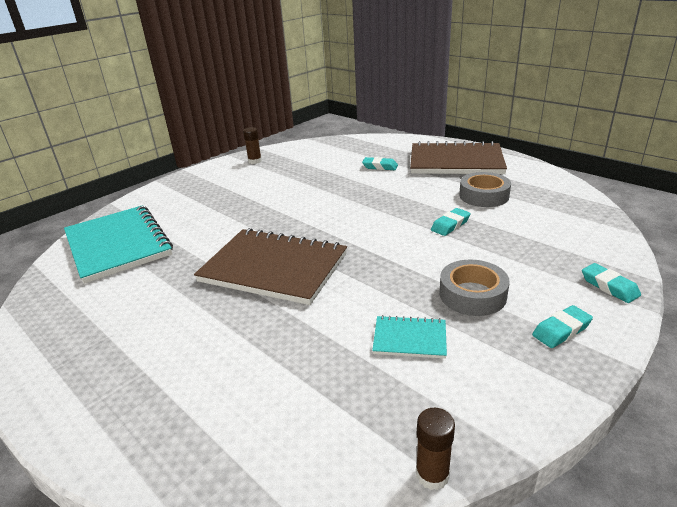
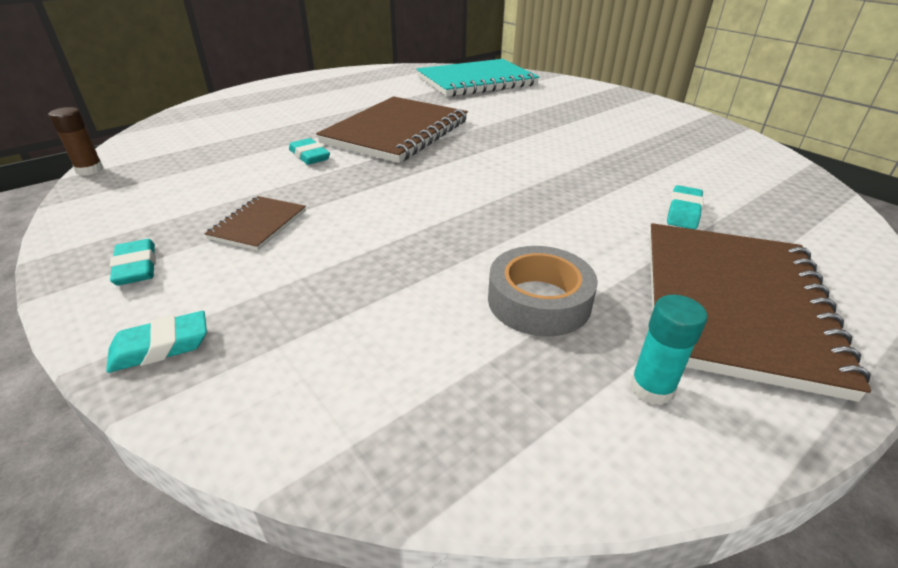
camera: 95 degrees right, 5 degrees up
(255, 161) = (689, 126): brown glue stick -> none
(409, 338) = (227, 180): turquoise notebook -> none
(450, 225) = (436, 242): turquoise eraser -> turquoise eraser (309, 156)
(472, 294) = (258, 225): grey tape -> brown notebook
(519, 175) = (651, 388): none -> turquoise glue stick

